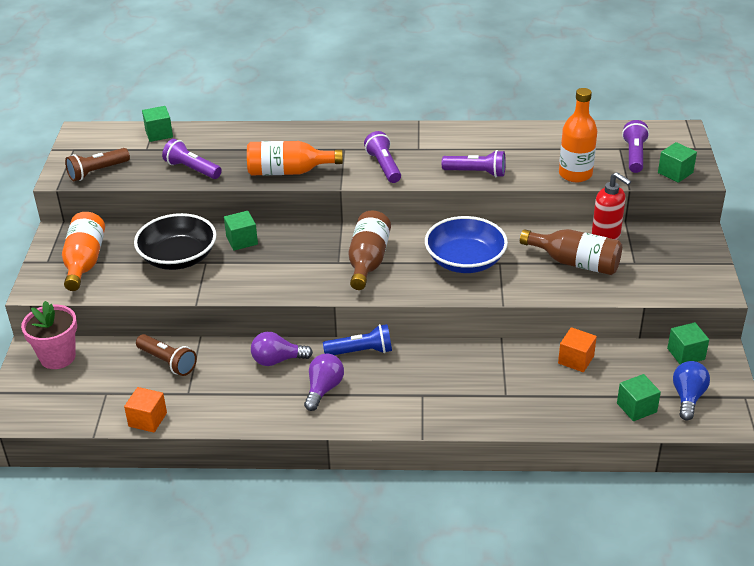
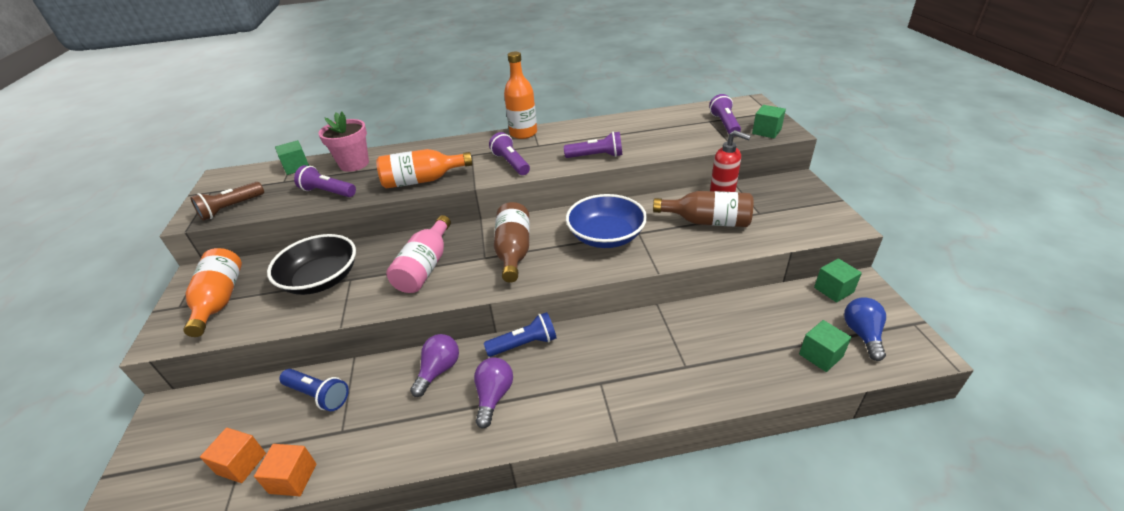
camera: 10 degrees left, 0 degrees up
(58, 357) = (191, 412): pink flower pot -> pink flower pot (354, 164)
(168, 362) = (318, 395): brown flashlight -> blue flashlight
(242, 240) = (386, 252): green cube -> none
(277, 360) = (438, 370): purple light bulb -> purple light bulb turned 135 degrees clockwise
(279, 262) = (425, 267): none -> pink bottle
(575, 174) = (683, 145): orange bottle -> orange bottle (523, 133)
(576, 360) = (737, 314): orange cube -> orange cube (241, 463)

